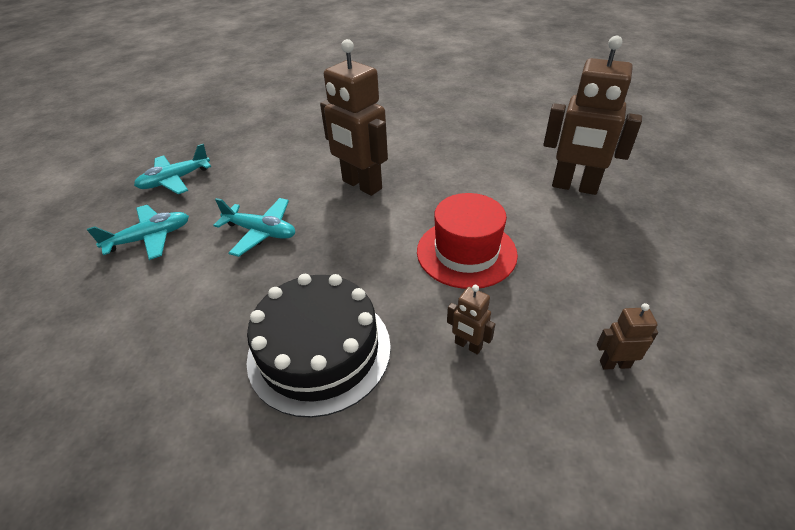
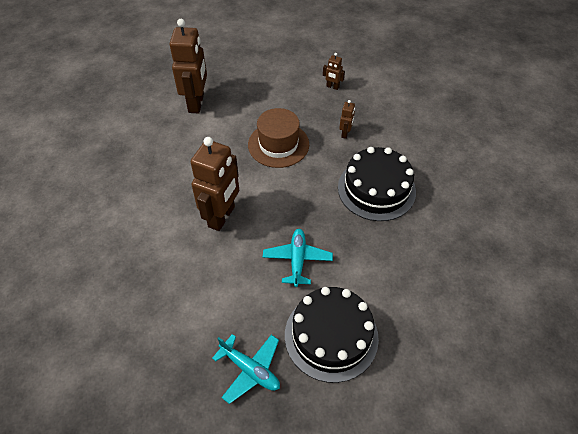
camera: 110 degrees left, 10 degrees up
(150, 238) = (331, 336): turquoise plane -> black cake
(466, 252) = (278, 144): red hat -> brown hat
(614, 364) = (332, 87): brown robot -> brown robot turned 45 degrees counterclockwise

